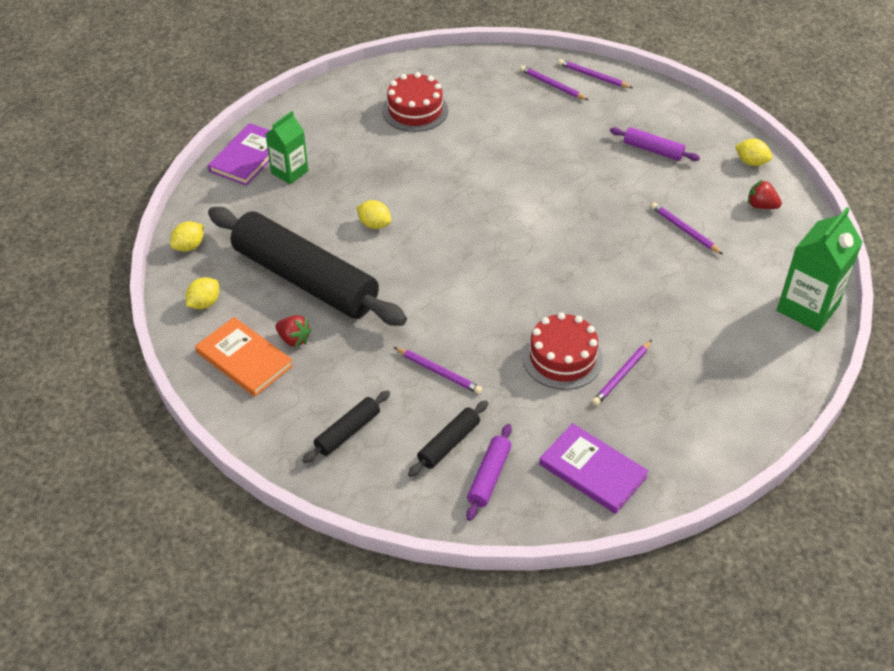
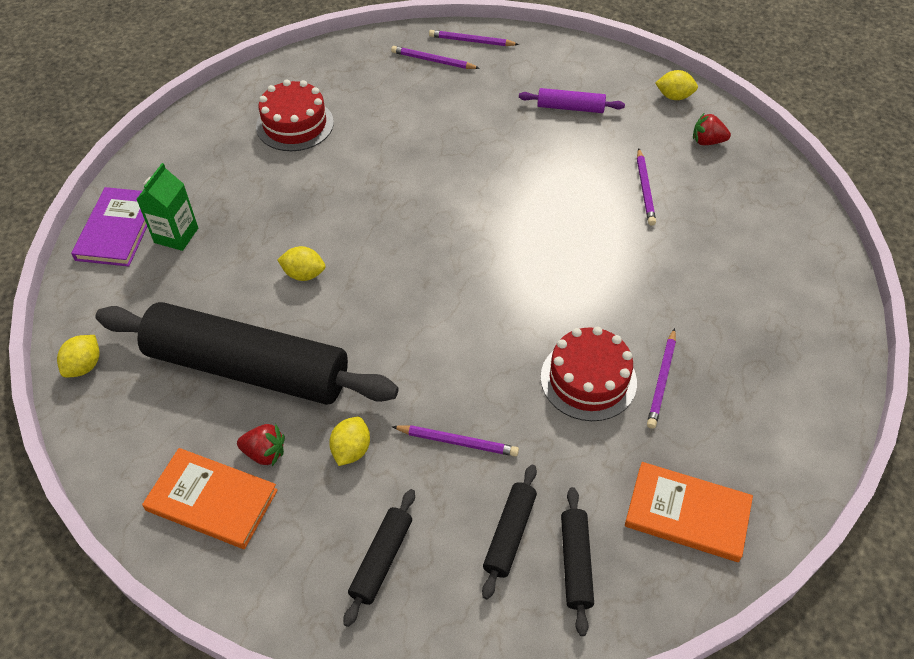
camera: 20 degrees left, 5 degrees up
(204, 303) = (132, 438): yellow lemon -> yellow lemon (351, 450)
(489, 477) = (575, 563): purple rolling pin -> black rolling pin
(592, 471) = (687, 514): purple book -> orange book
(684, 230) = (645, 189): purple pencil -> purple pencil turned 120 degrees counterclockwise
(807, 308) = (809, 243): green carton -> none

